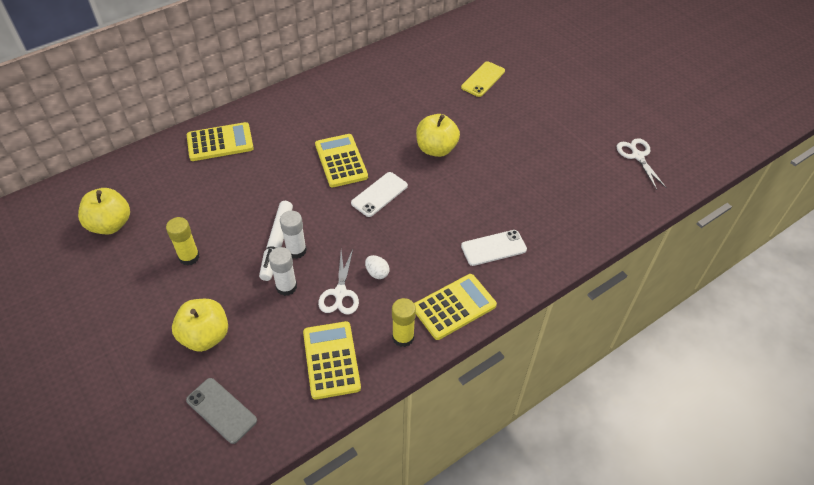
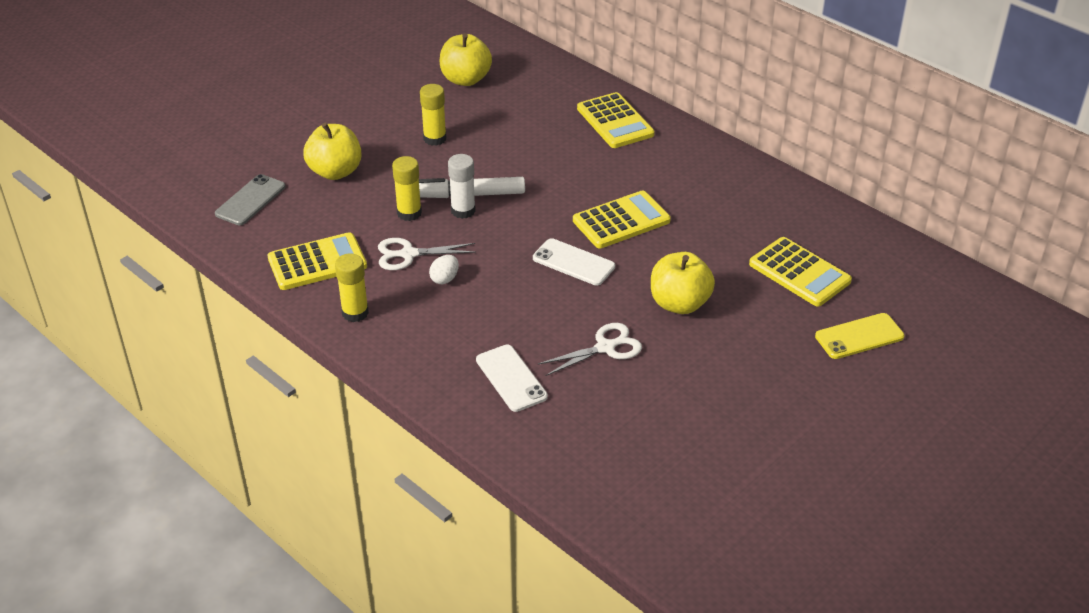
camera: 80 degrees right, 10 degrees down
(286, 287) = (409, 213): white glue stick -> yellow glue stick
(454, 307) = (406, 351): yellow calculator -> yellow calculator (799, 273)
(483, 79) = (859, 336): yellow phone -> yellow phone turned 45 degrees counterclockwise
(637, 156) = (759, 538): white scissors -> white scissors (605, 347)

